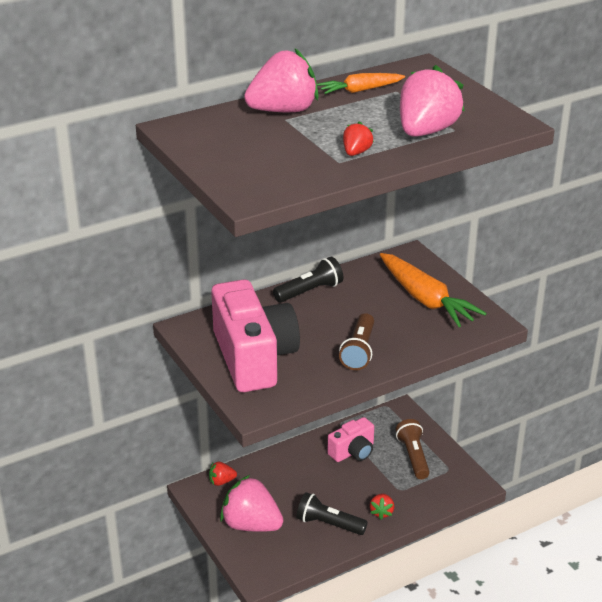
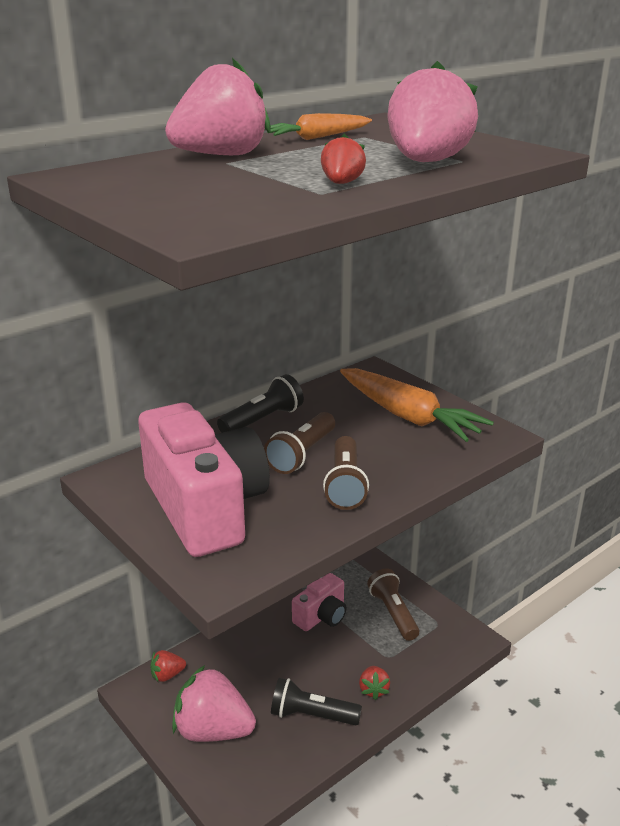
camera: 10 degrees left, 5 degrees down
(333, 323) = (302, 454): none -> brown flashlight

